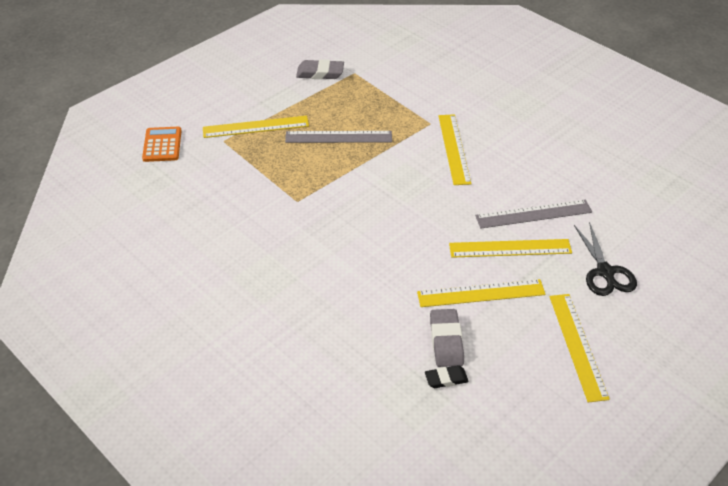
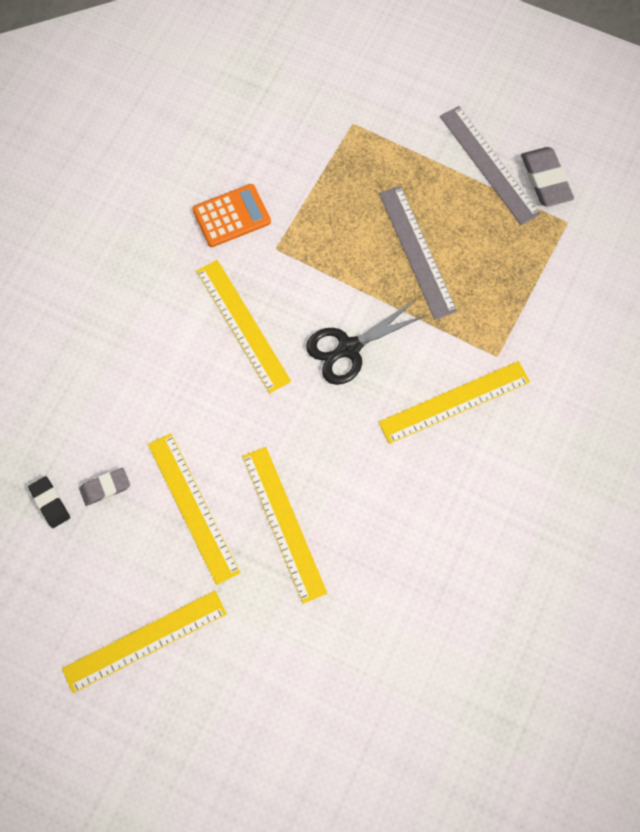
camera: 70 degrees right, 25 degrees up
(162, 145) = (317, 62): orange calculator -> orange calculator (231, 216)
(255, 127) = (395, 148): yellow ruler -> yellow ruler (243, 325)
(446, 341) = (105, 488): grey eraser -> grey eraser, size x0.63
(533, 214) = (360, 538): grey ruler -> grey ruler (489, 165)
(605, 273) = (282, 654): black scissors -> black scissors (348, 349)

